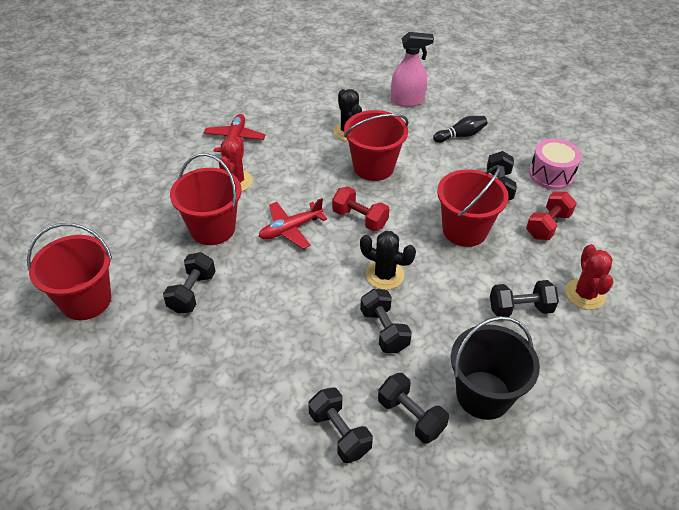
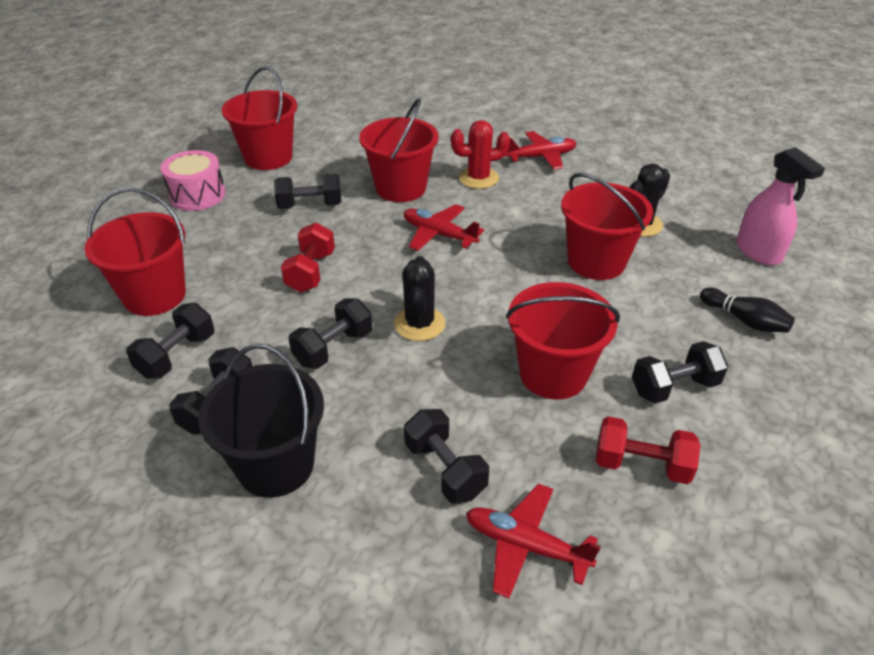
camera: 65 degrees right, 5 degrees down
(248, 436) = (155, 295): none -> red bucket
(360, 219) = (496, 278): red dumbbell -> red dumbbell (311, 272)
(551, 174) = (766, 443): pink drum -> pink drum (197, 195)
(585, 294) = (526, 545): red cactus -> red plane

